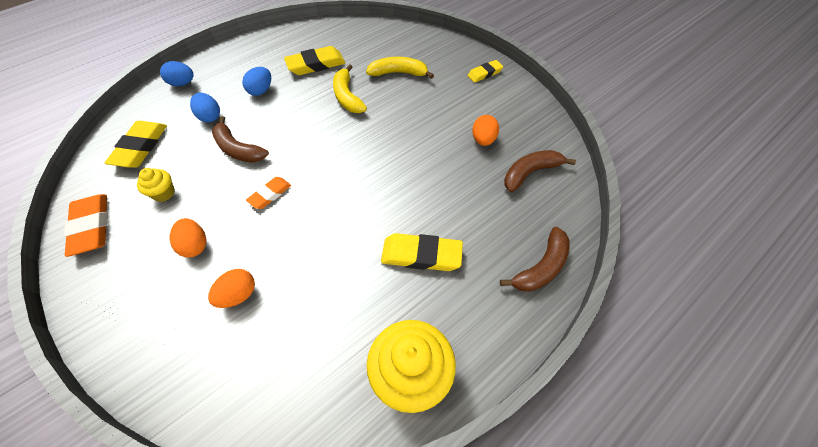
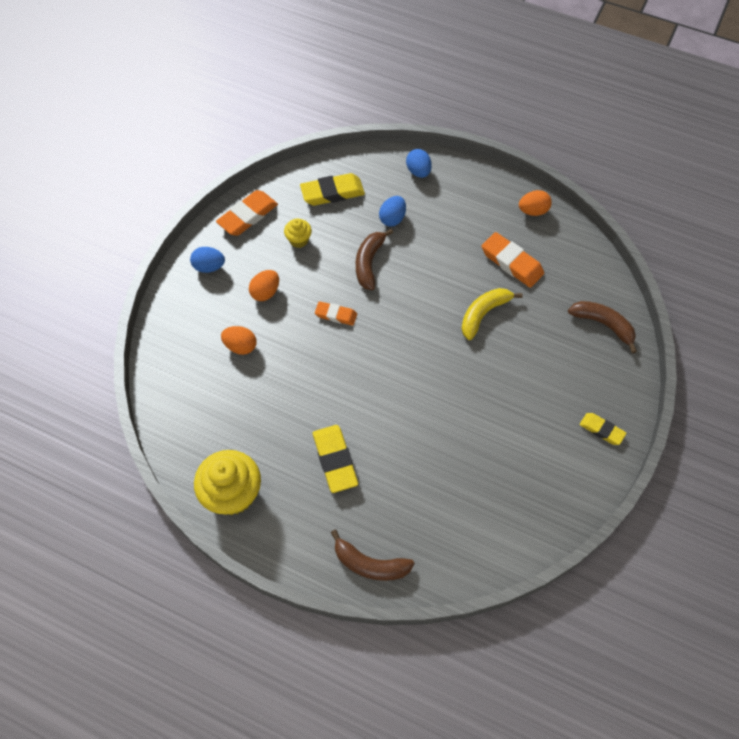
camera: 65 degrees right, 5 degrees up
(261, 90) = (447, 237): blue egg -> blue egg (209, 267)
(316, 64) = (511, 262): yellow eraser -> orange eraser
(398, 73) = (547, 344): yellow banana -> none
(483, 140) = (496, 464): orange egg -> orange egg (533, 211)
(530, 173) = (476, 523): brown banana -> brown banana (603, 325)

